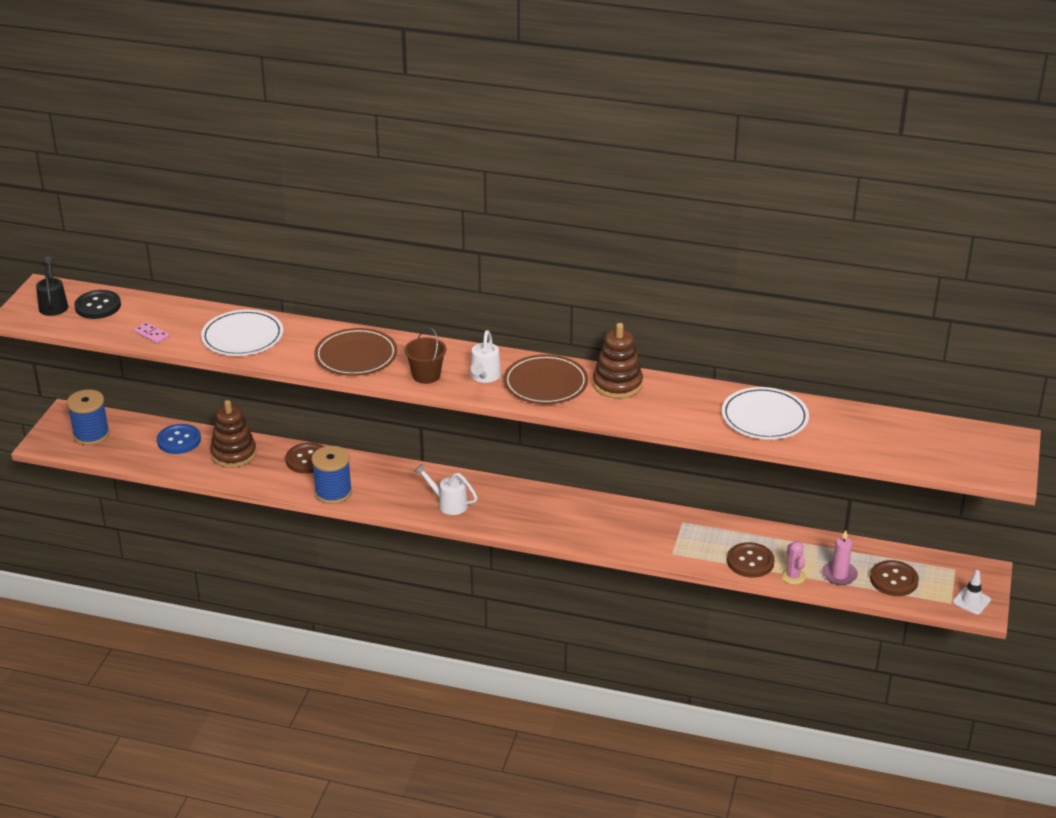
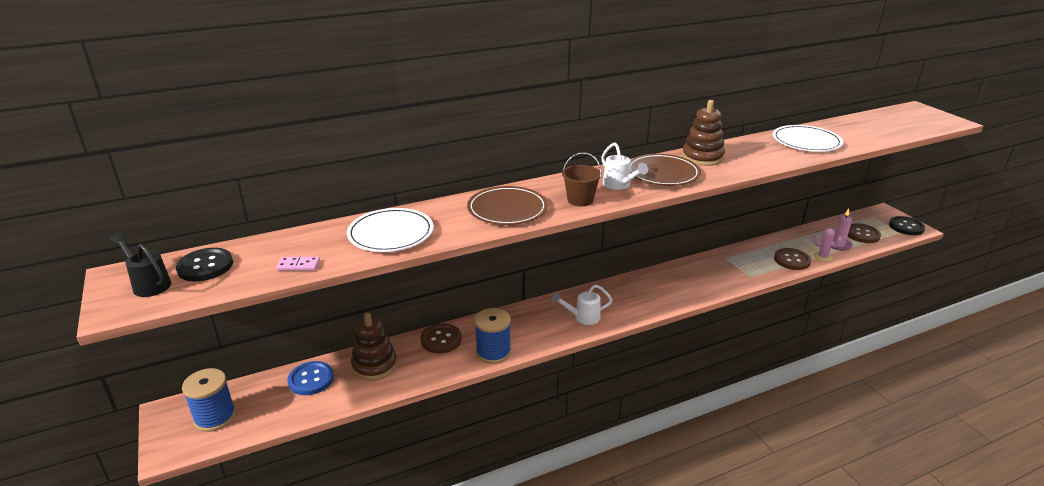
camera: 40 degrees left, 5 degrees down
(971, 601) = (906, 227): white traffic cone -> black button

